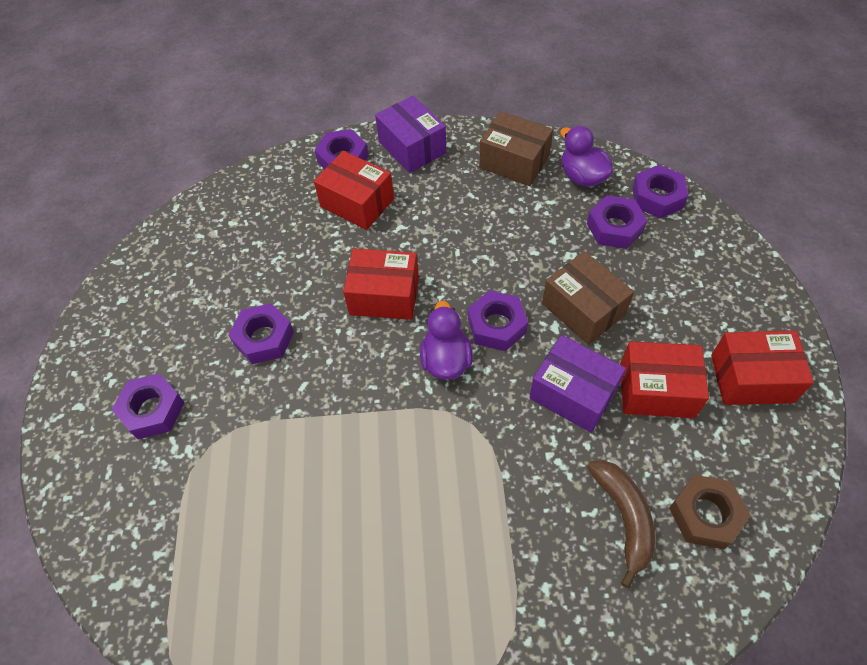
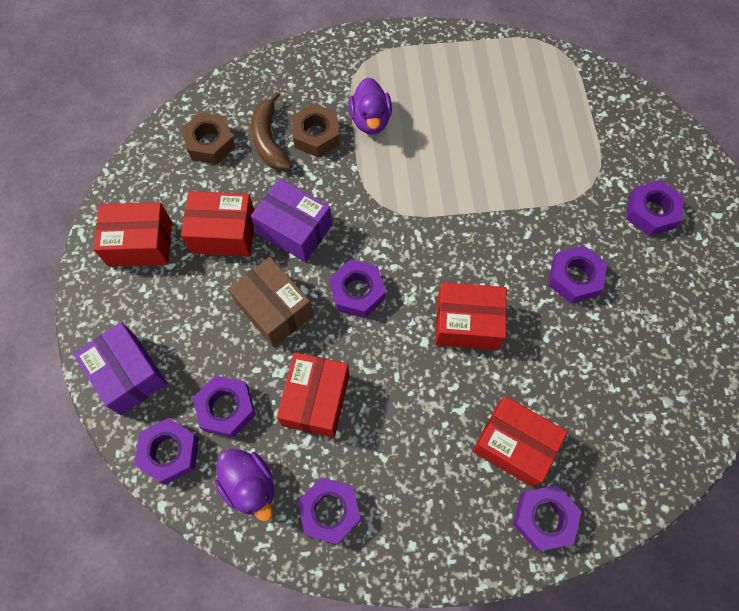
camera: 175 degrees right, 10 degrees up
(412, 147) = (458, 538): purple box -> purple box (128, 374)
(446, 360) = (403, 258): purple duck -> purple duck (370, 120)
(514, 162) = (330, 511): brown box -> purple nut
(532, 234) = (316, 400): none -> red box
(559, 525) = (316, 135): none -> brown nut

